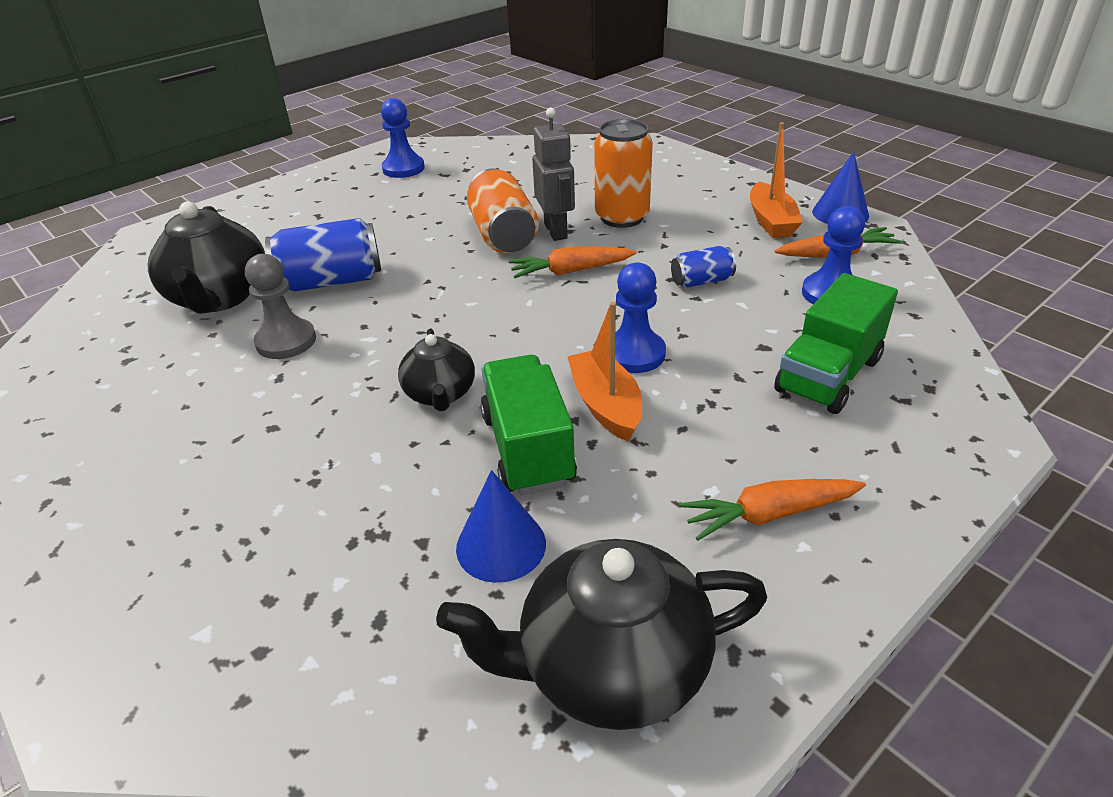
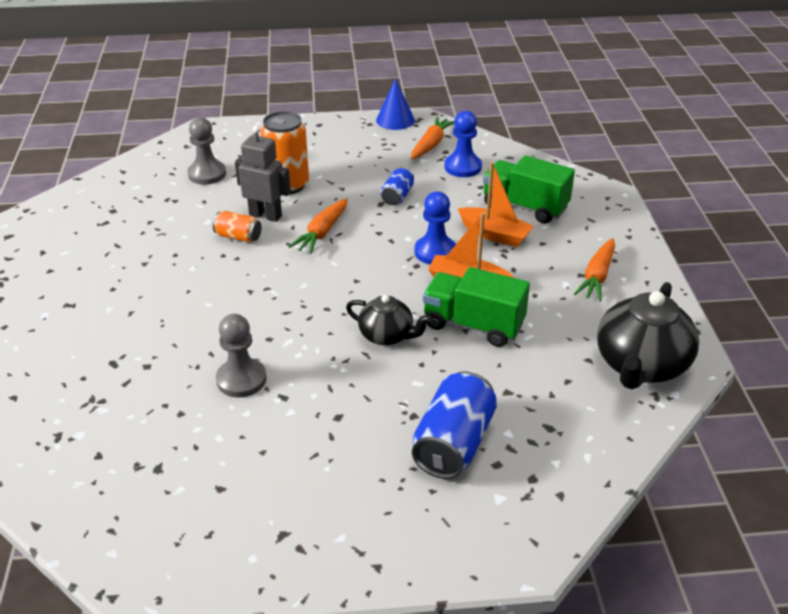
camera: 55 degrees left, 0 degrees up
(219, 297) = (129, 395): black teapot -> none
(331, 281) = (187, 332): blue can -> blue can (453, 443)
(403, 168) = (59, 236): blue pawn -> none
(501, 545) = (537, 365): blue cone -> none
(503, 235) = (238, 237): orange can -> orange can, size x0.55
(577, 177) = (207, 174): none -> grey pawn
(771, 221) = (370, 143): orange boat -> orange boat (494, 235)
(828, 375) = (525, 207): green truck -> green truck turned 135 degrees clockwise

